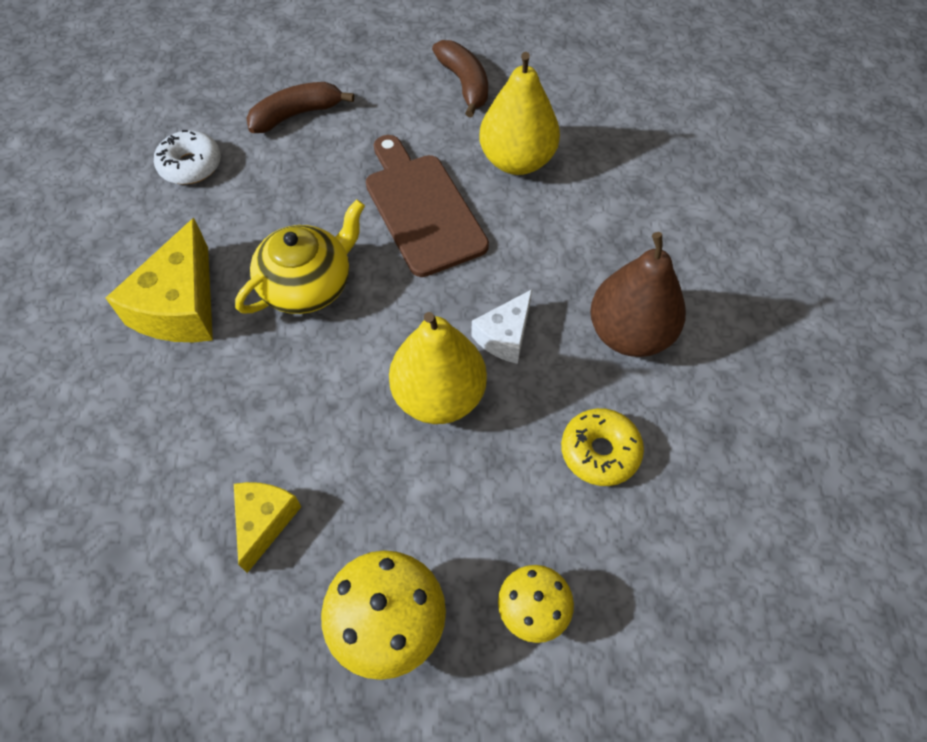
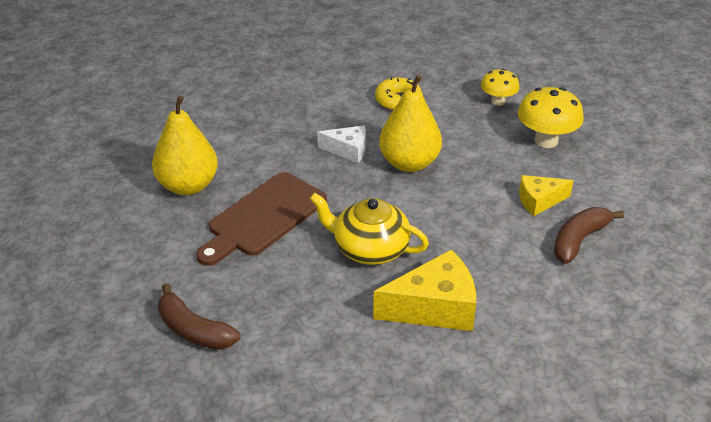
camera: 115 degrees left, 20 degrees down
(191, 165) = (294, 375): white donut -> none
(464, 84) = (108, 238): brown banana -> brown banana (579, 240)
(629, 334) = (313, 107): brown pear -> none

